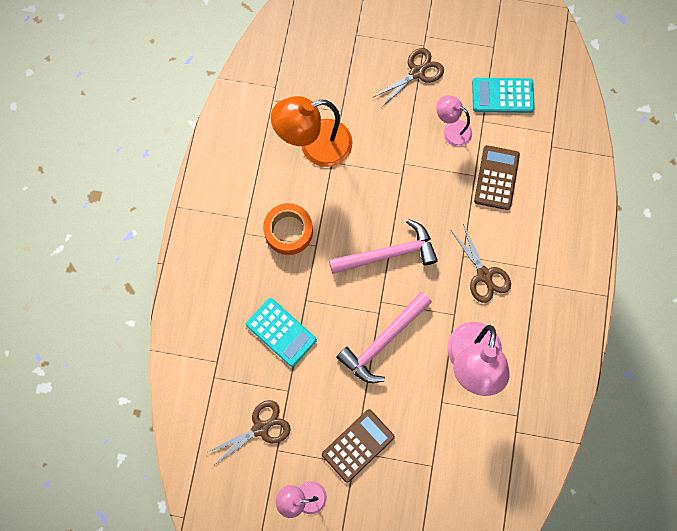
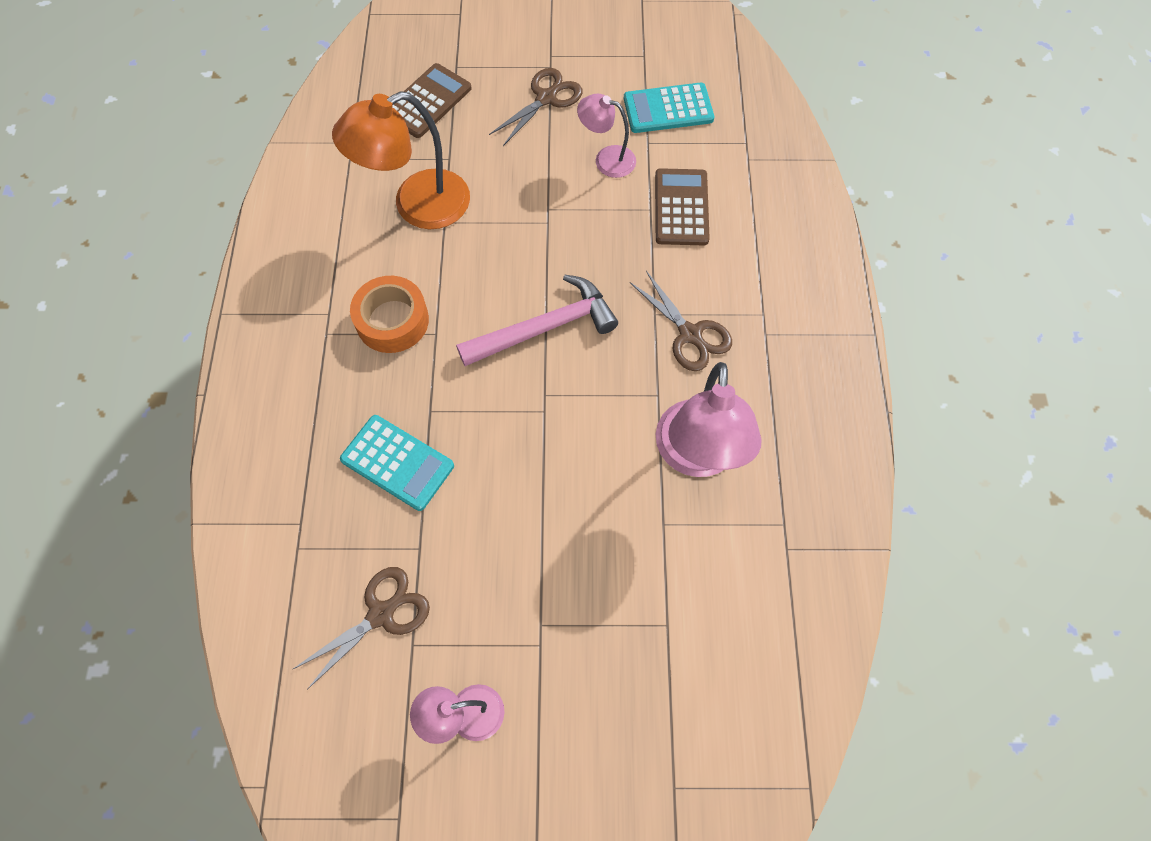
camera: 10 degrees left, 10 degrees down
(358, 445) = (543, 613): brown calculator -> brown calculator (427, 101)
(383, 341) = (557, 450): pink hammer -> none

